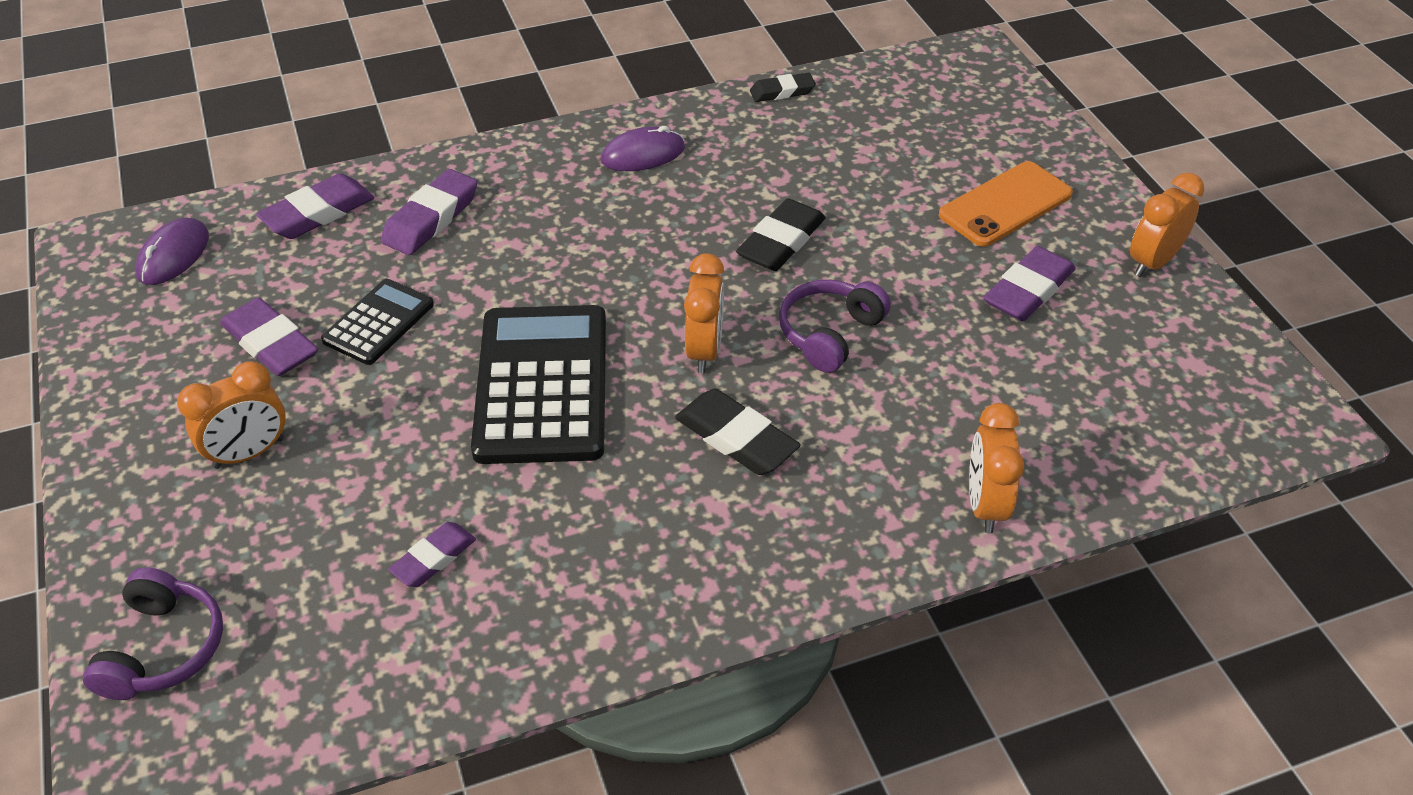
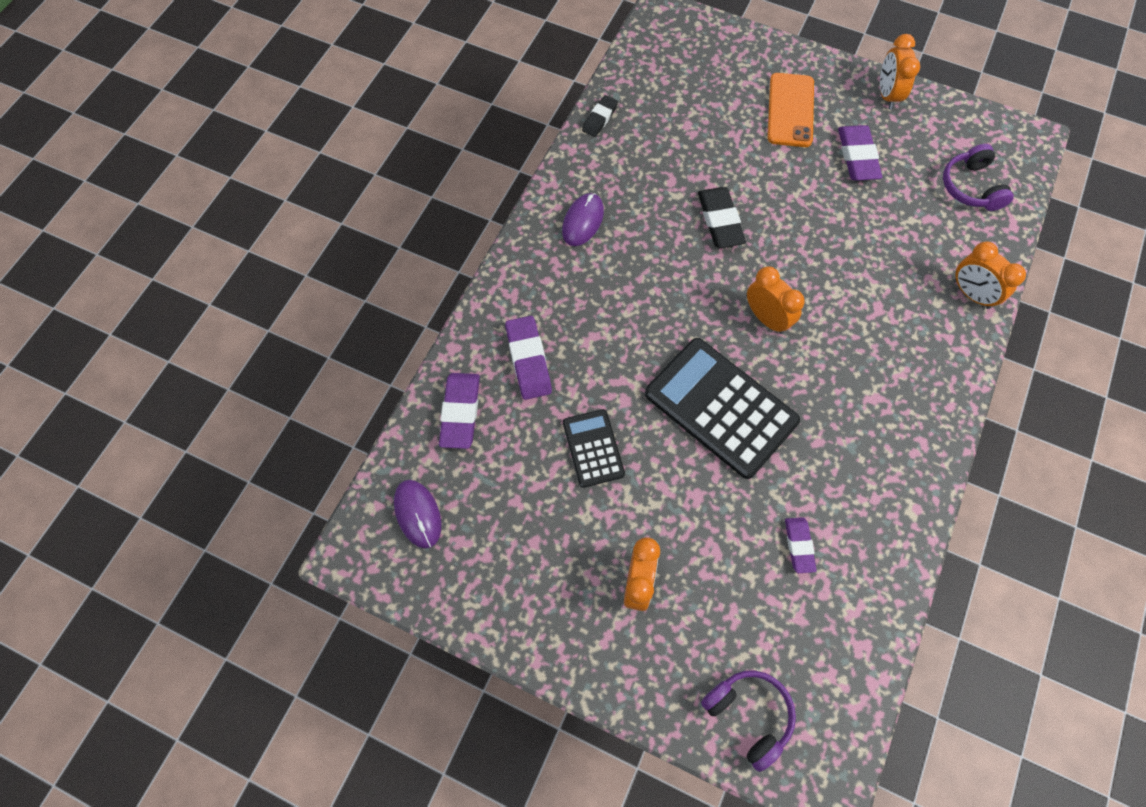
camera: 45 degrees left, 20 degrees up
(271, 343) = (556, 513): purple eraser -> none
(736, 438) = (839, 354): black eraser -> none
(830, 334) = (807, 258): purple headphones -> purple headphones (971, 187)

